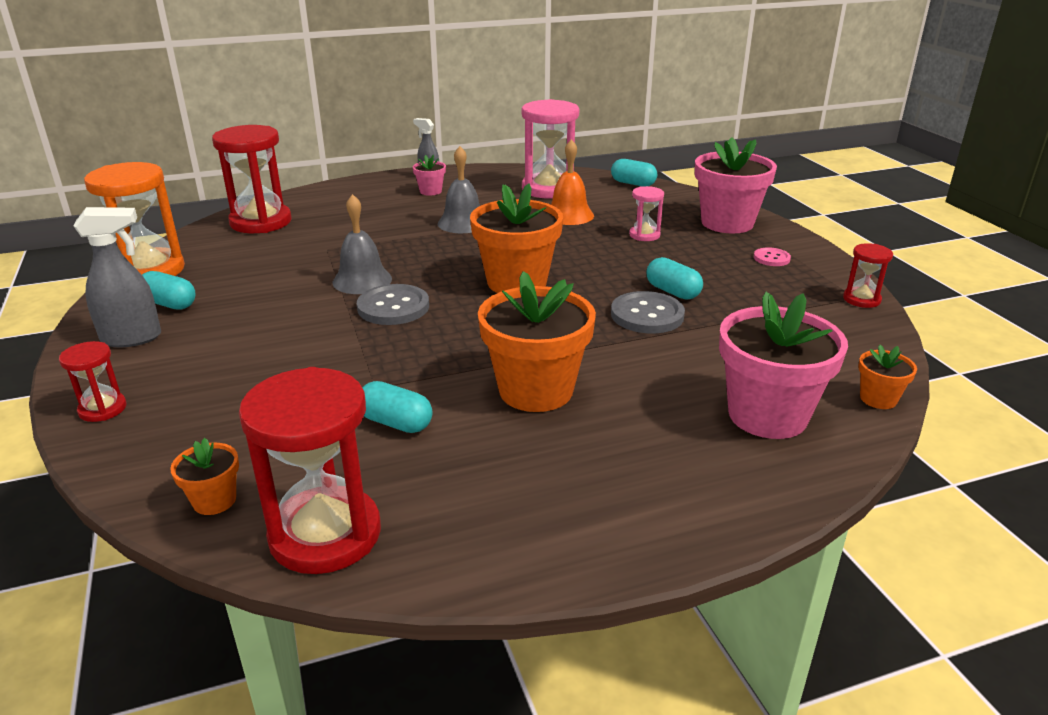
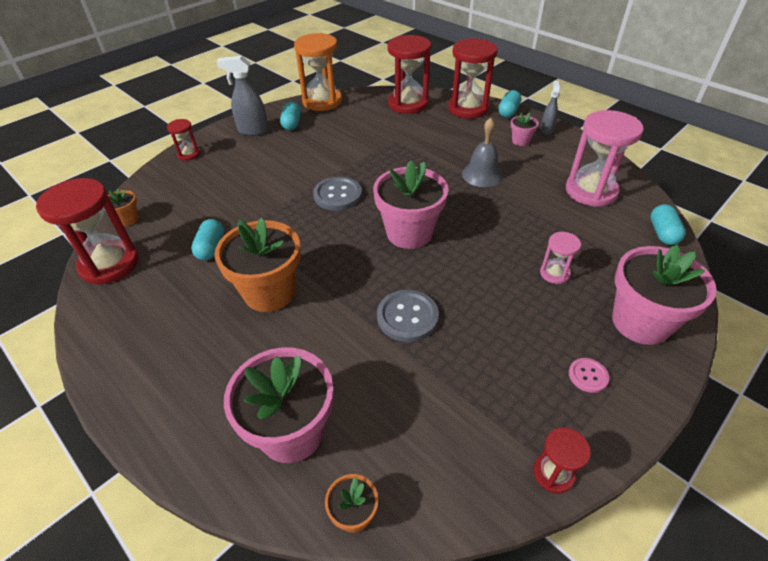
camera: 65 degrees right, 15 degrees up
(132, 338) = (252, 131): grey spray bottle -> grey spray bottle turned 135 degrees clockwise
(329, 196) = (468, 108): none -> red hourglass
(362, 280) = (363, 170): grey bell -> none
(517, 282) = (409, 233): orange flower pot -> pink flower pot
(569, 215) = (550, 218): orange bell -> none
(672, 292) = (459, 321): turquoise capsule -> turquoise capsule (508, 112)

